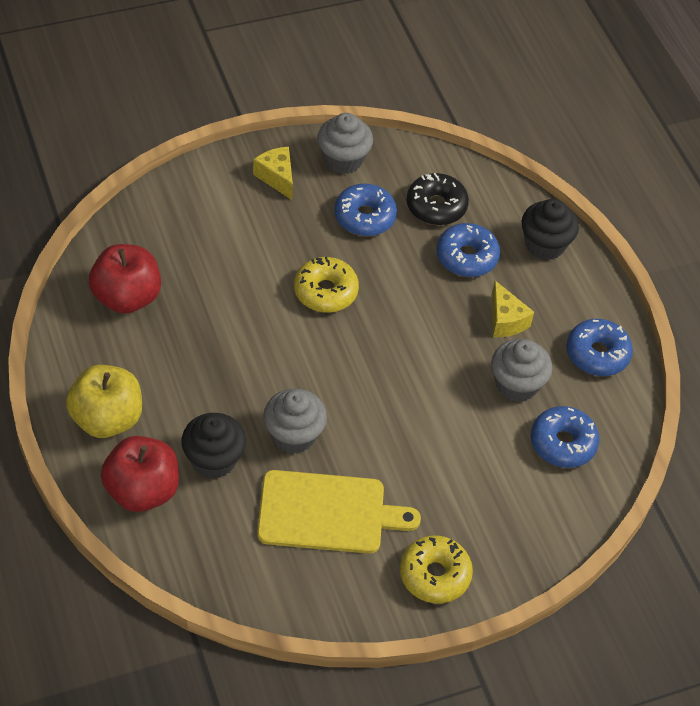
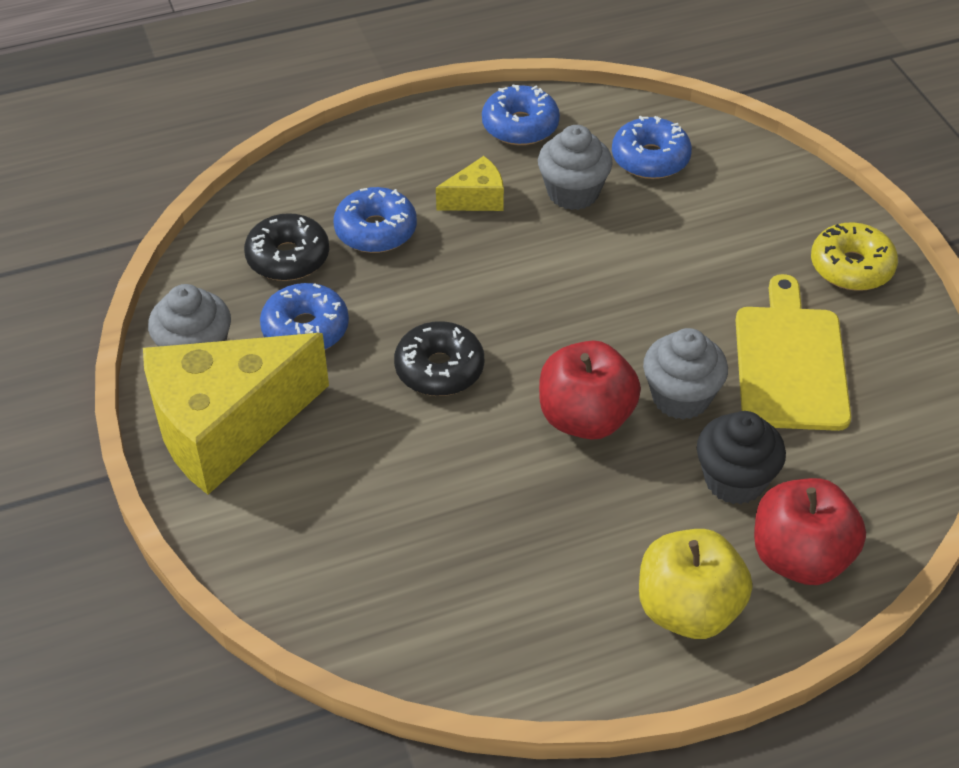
camera: 85 degrees left, 5 degrees down
(127, 297) = (462, 601): red apple -> red apple (585, 418)
(277, 177) = (226, 427): yellow cheese -> yellow cheese, size x2.31
(325, 291) = (439, 369): yellow donut -> black donut
(545, 245) = (355, 161): black cupcake -> none

